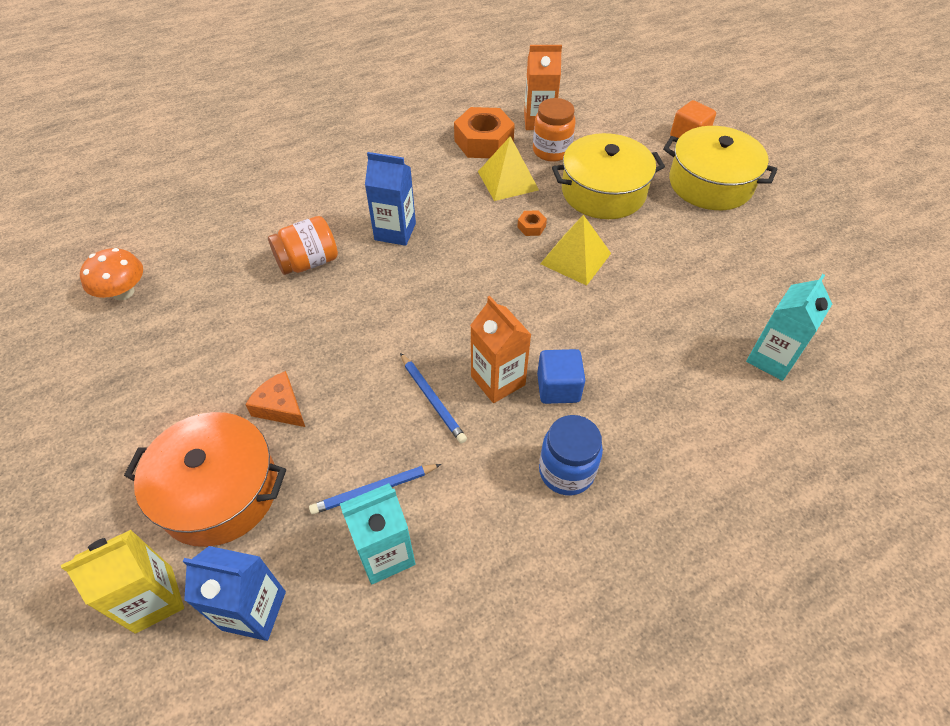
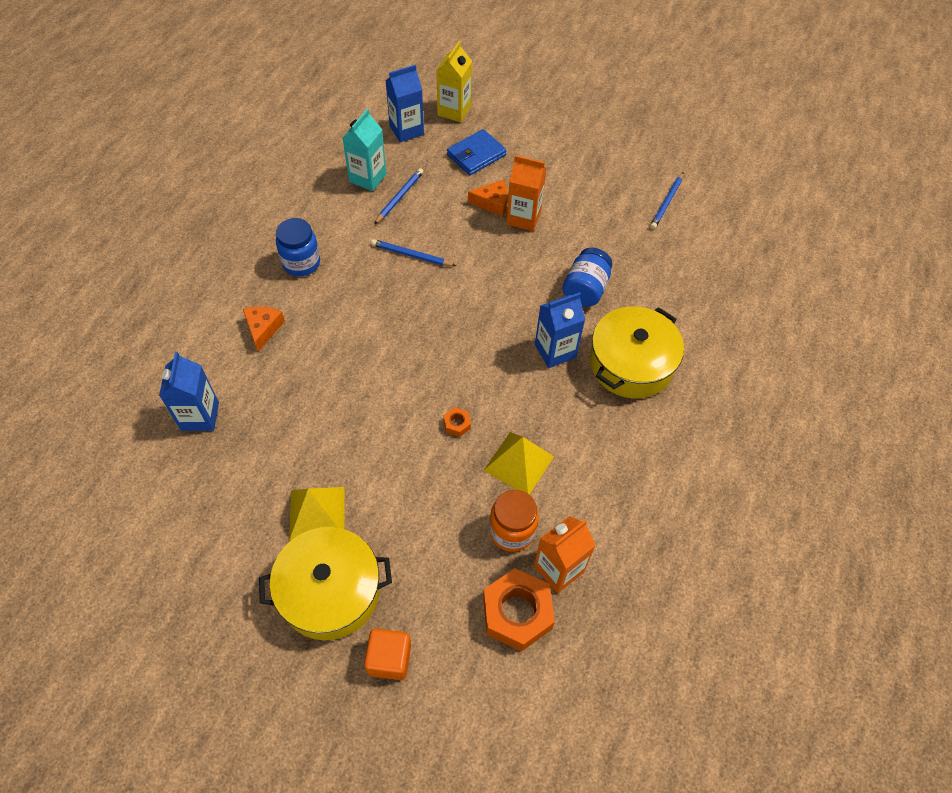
camera: 140 degrees right, 5 degrees up
(123, 292) = (666, 202): orange mushroom -> blue pencil
(219, 491) = (476, 155): orange pot -> blue wallet
(308, 262) = (585, 289): orange jar -> blue jar
(483, 142) = (583, 499): orange nut -> orange nut (517, 613)
(498, 380) = (381, 289): orange carton -> orange carton (523, 218)
(558, 388) = (339, 306): blue cube -> none
(575, 258) = (398, 415): yellow pyramid -> yellow pyramid (317, 513)
(603, 192) = (425, 507): yellow pot -> yellow pot (631, 363)
(660, 413) = (263, 329): none -> orange cheese
(771, 359) = (200, 416): turquoise carton -> blue carton

